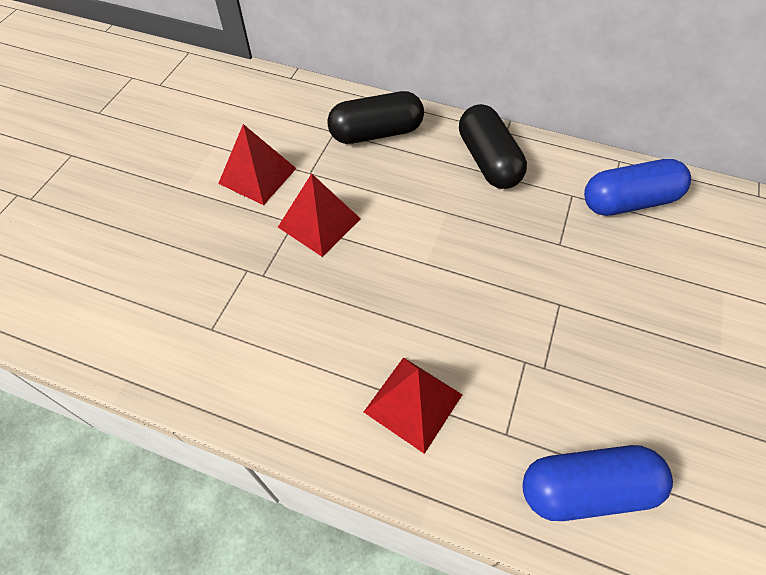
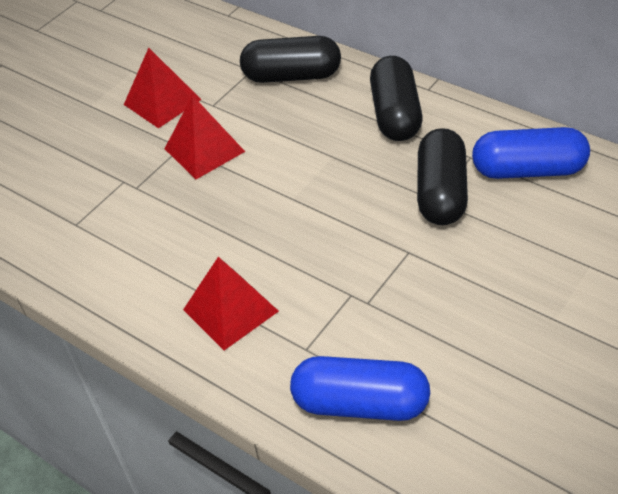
camera: 20 degrees right, 10 degrees down
(562, 236) = (441, 192): none -> black capsule

